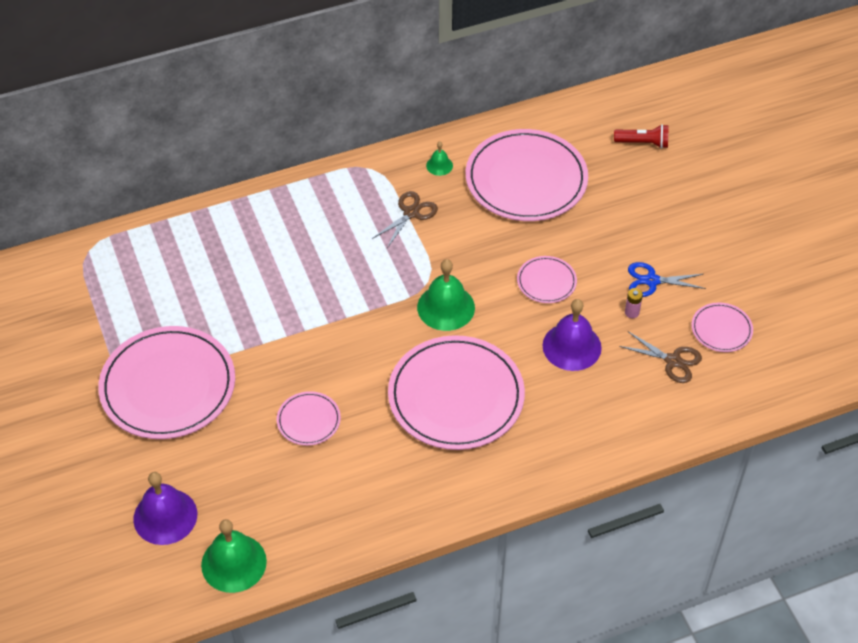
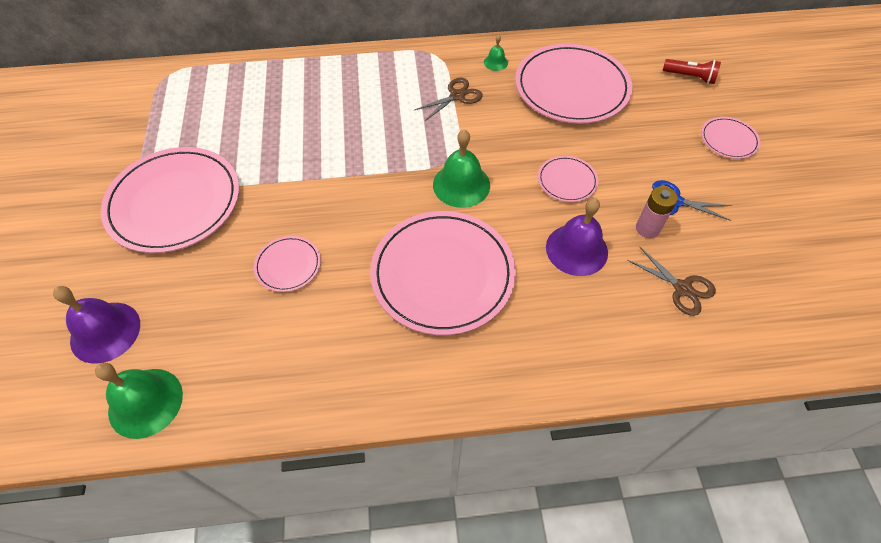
camera: 15 degrees right, 5 degrees up
(632, 312) = (647, 228): pink battery -> pink battery, size x1.59
(721, 329) = (742, 266): pink plate -> pink plate (728, 140)

